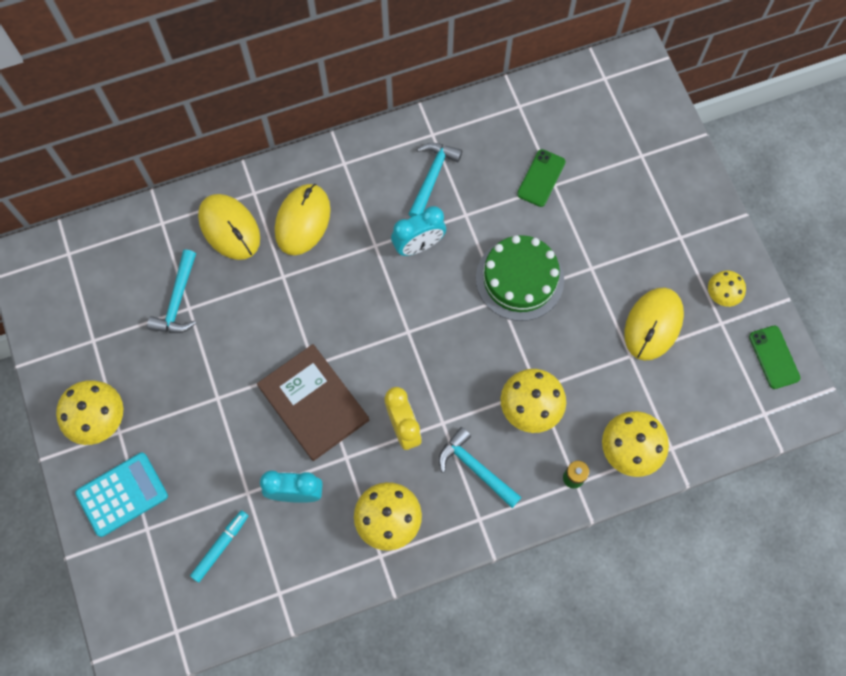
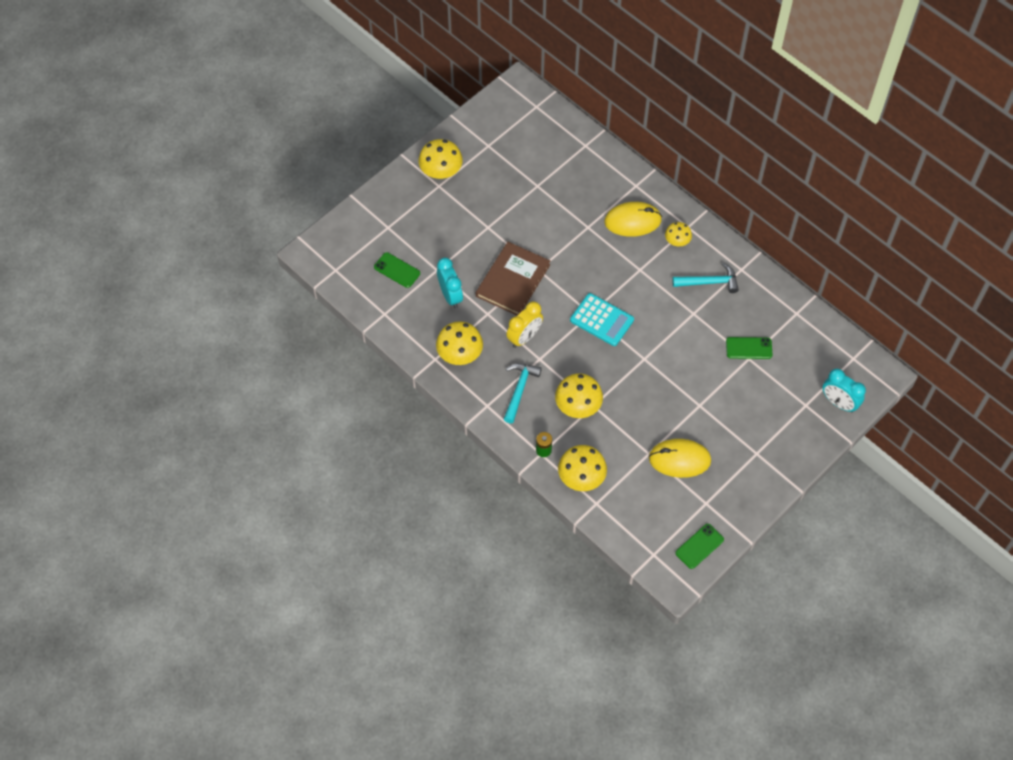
camera: 65 degrees right, 10 degrees down
(122, 494) = (402, 205): turquoise calculator -> turquoise calculator (601, 320)
(178, 301) = (538, 177): turquoise hammer -> none
(220, 546) = (397, 270): turquoise marker -> green phone
(229, 228) = (603, 183): yellow mouse -> none
(418, 245) = (654, 294): turquoise clock -> turquoise clock (839, 403)
(519, 279) = (665, 364): green cake -> none
(722, 294) = (728, 496): yellow mushroom -> yellow mushroom (677, 241)

